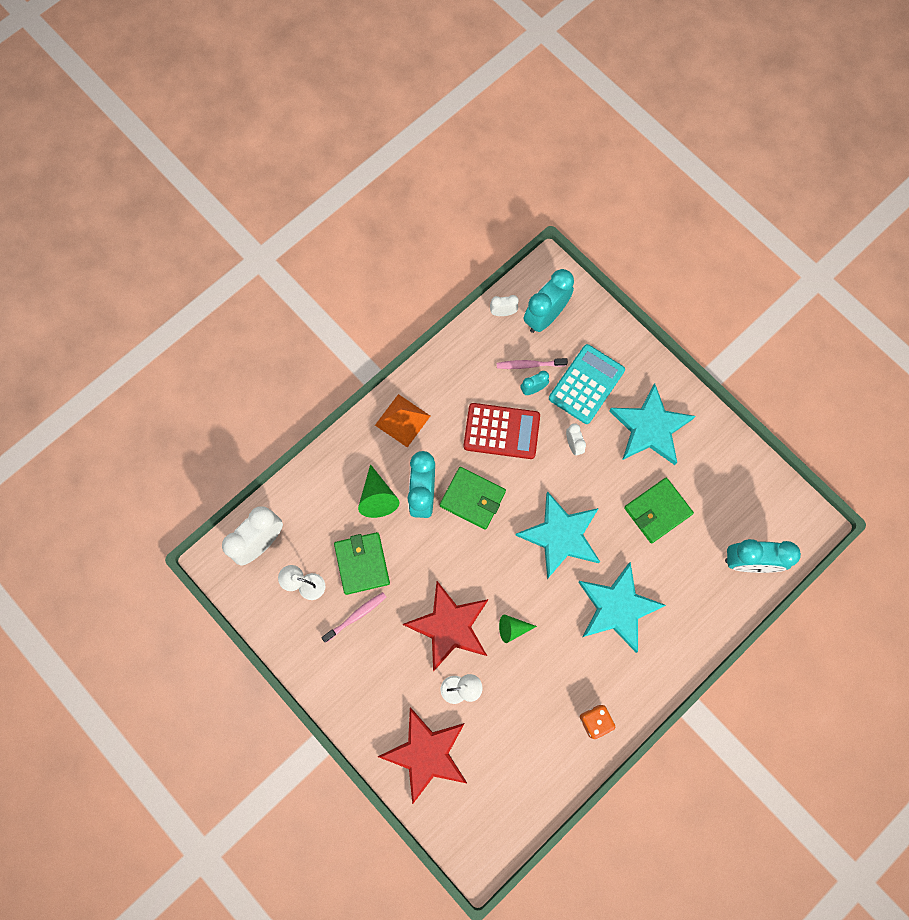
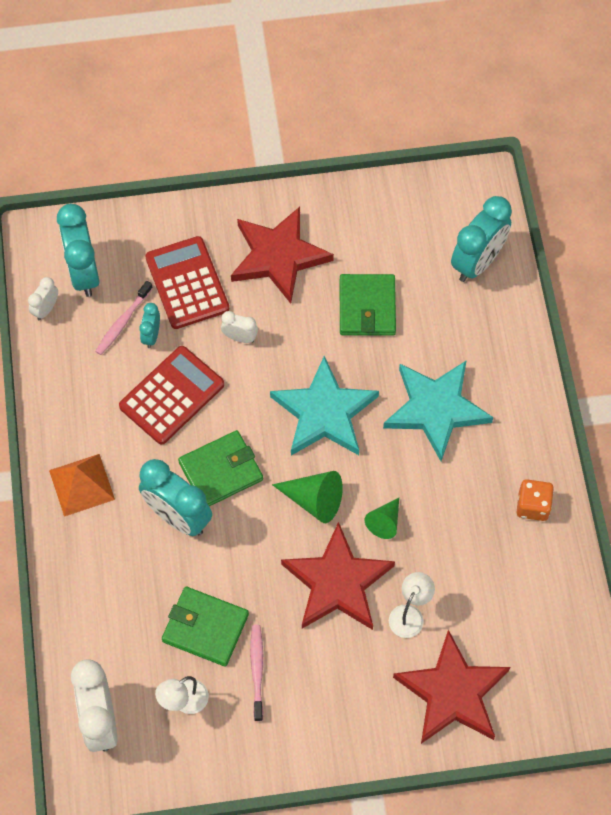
camera: 55 degrees left, 10 degrees down
(377, 497) = (145, 565): green cone -> green cone (314, 500)
(586, 384) = (187, 283): turquoise calculator -> red calculator
(650, 428) = (278, 256): turquoise star -> red star

